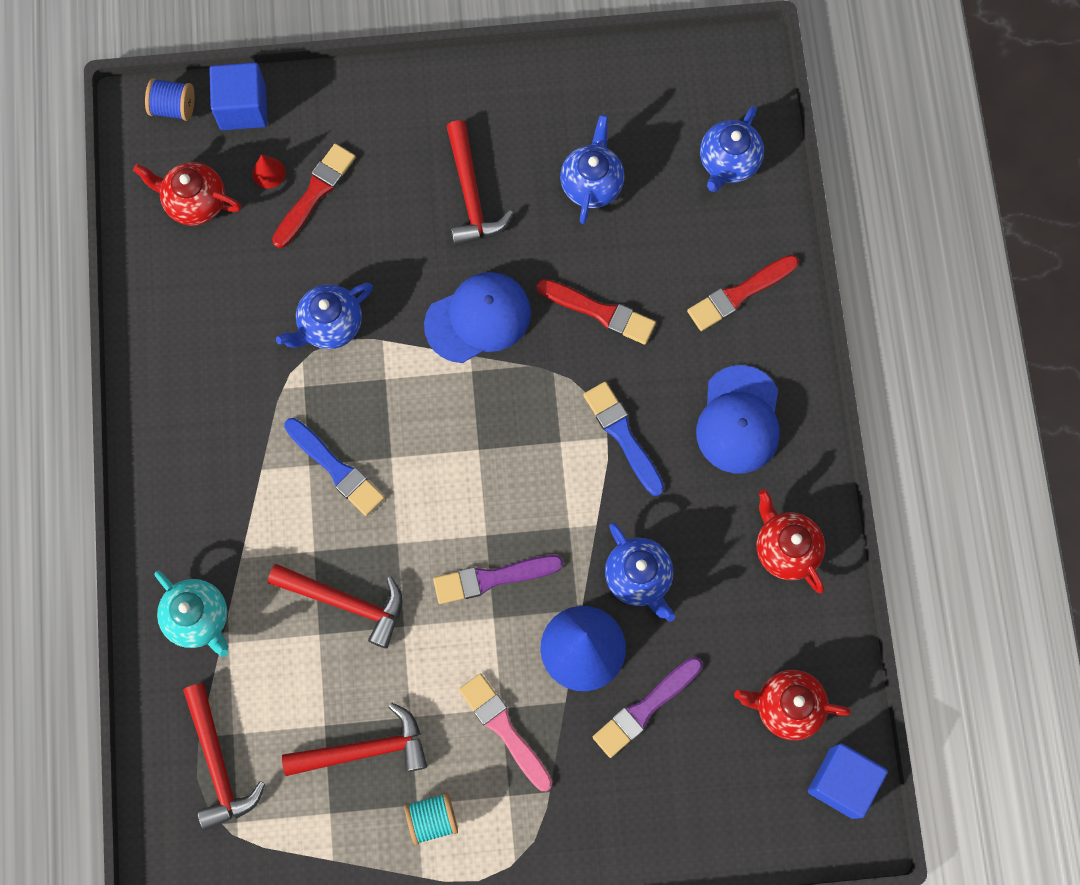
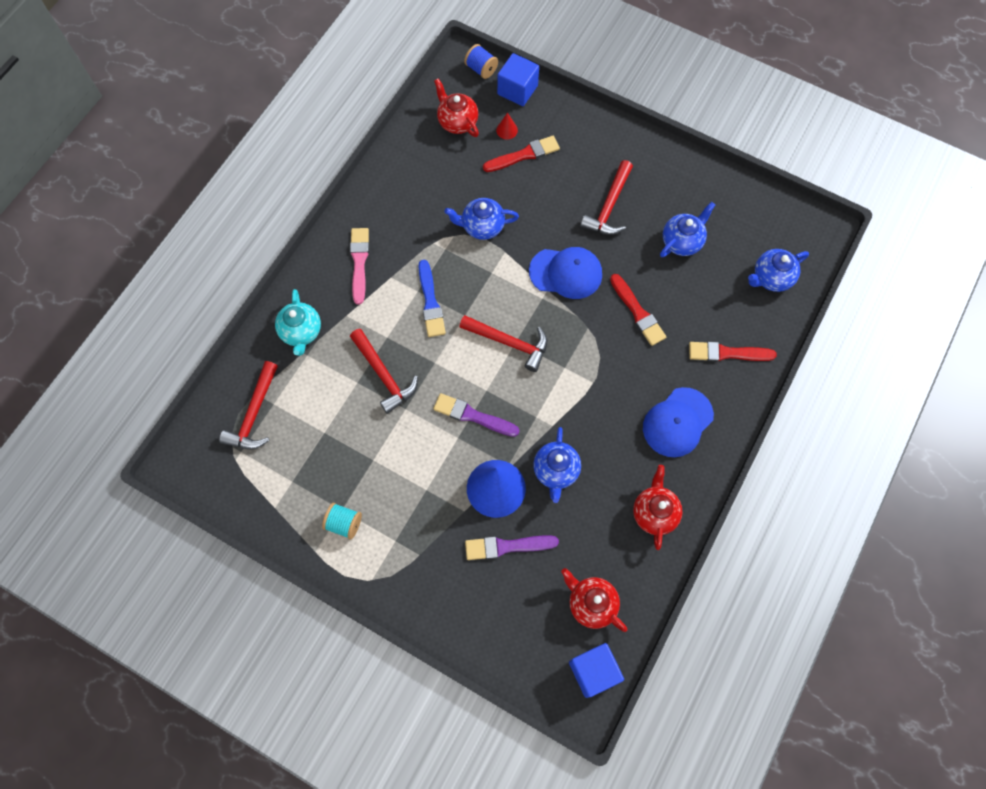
camera: 35 degrees right, 5 degrees down
(365, 749) = (336, 460): red hammer -> red hammer (509, 343)
(504, 729) = (419, 502): pink brush -> pink brush (359, 262)
(622, 435) = (603, 387): blue brush -> none

